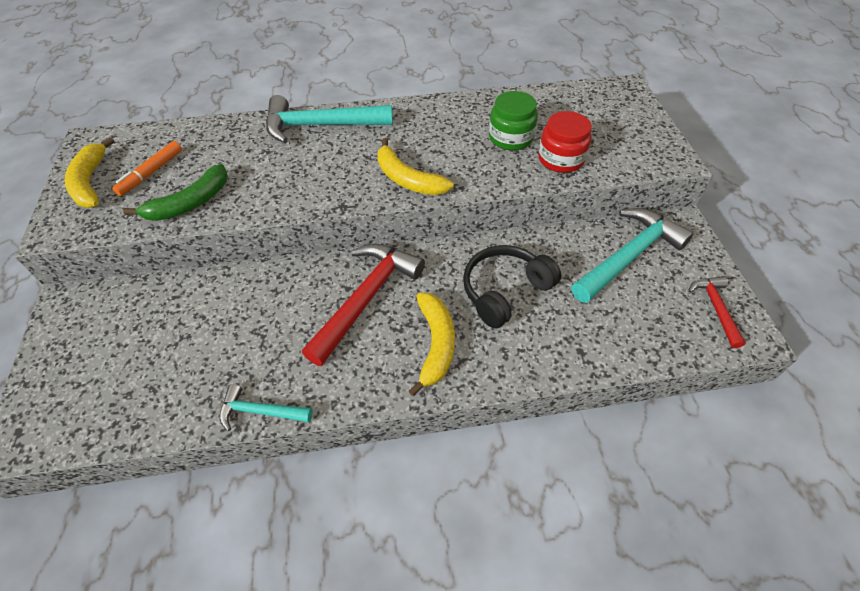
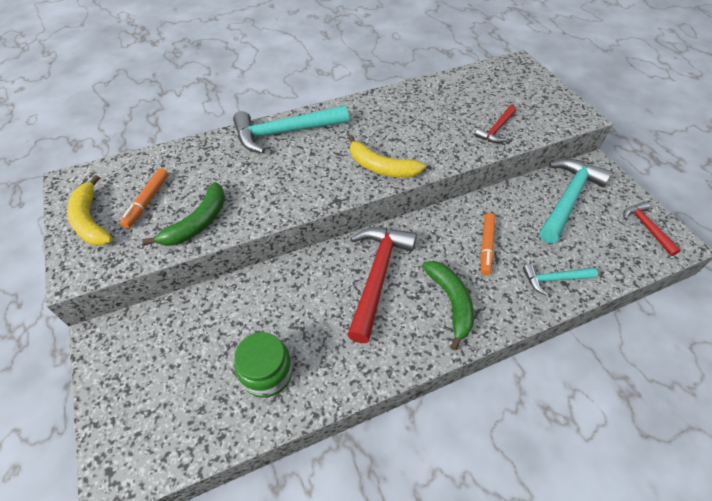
camera: 15 degrees left, 0 degrees up
(260, 411) = (329, 395): turquoise hammer -> turquoise hammer (554, 279)
(435, 344) = (451, 302): yellow banana -> green banana
(504, 291) = (486, 246): black headphones -> orange marker
(510, 138) = (449, 118): green jar -> green jar (267, 373)
(561, 159) = (496, 129): red jar -> red hammer

